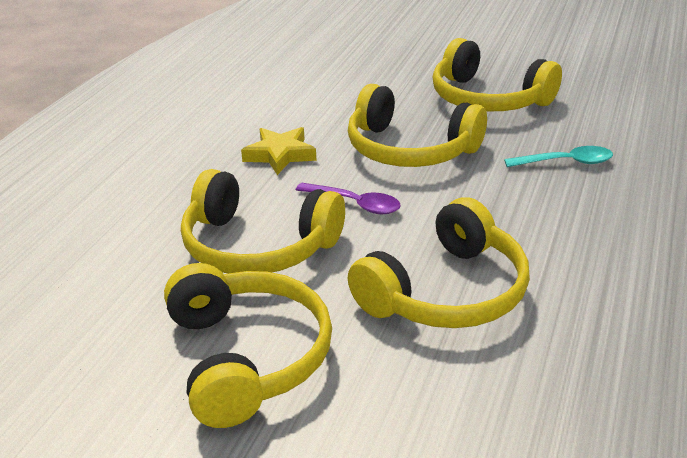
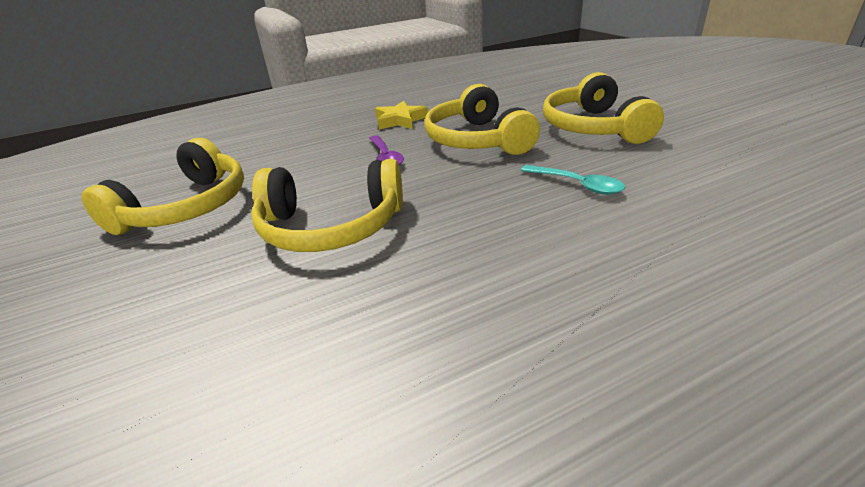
camera: 45 degrees right, 0 degrees up
(257, 246) = (299, 159): yellow headphones -> none

